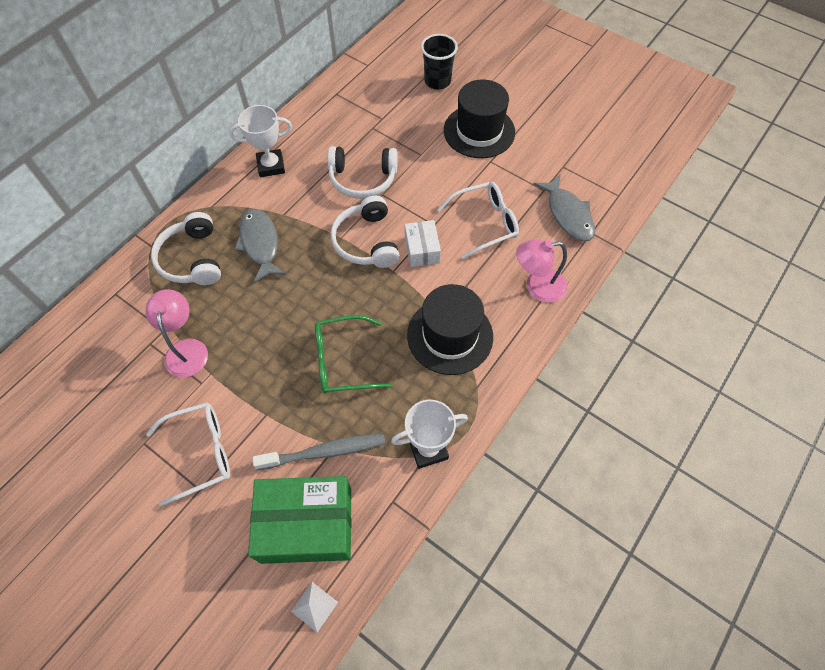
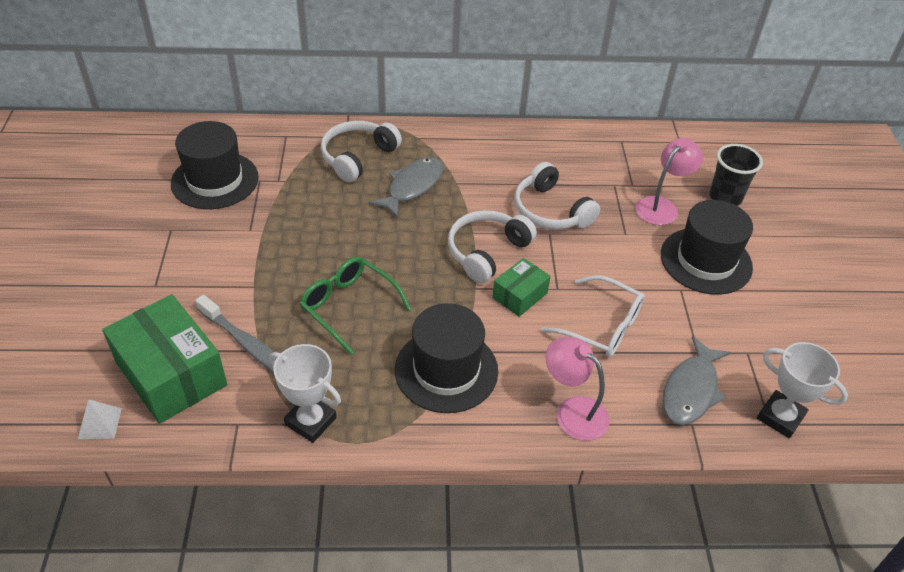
camera: 50 degrees right, 15 degrees down
(116, 377) = (215, 180): none -> black hat
(186, 349) = (273, 203): pink lamp -> pink lamp (661, 206)
(201, 453) = (187, 267): white glasses -> none
(271, 166) = (496, 147): white trophy -> white trophy (780, 417)
(422, 249) = (519, 295): white box -> green box

